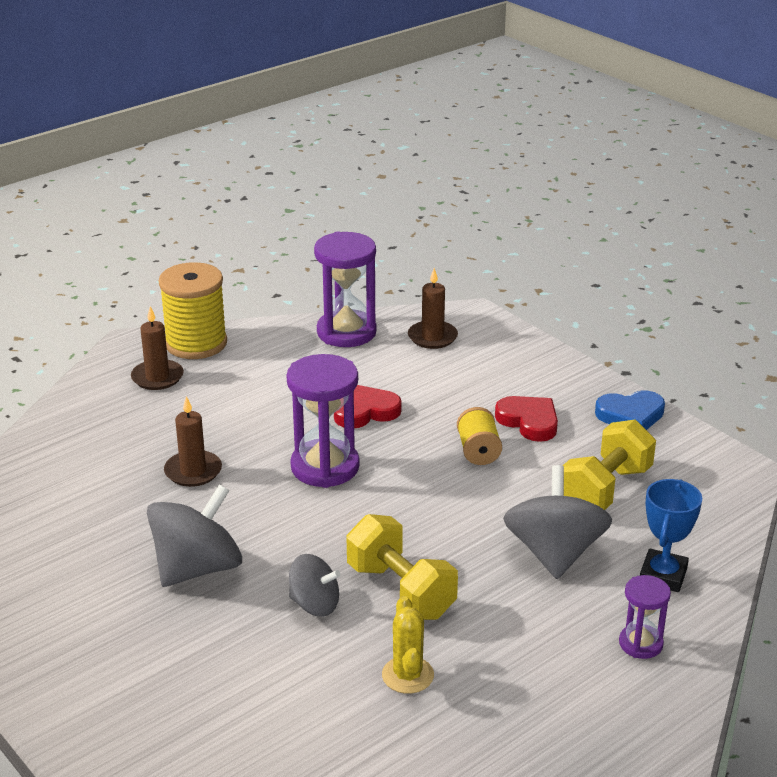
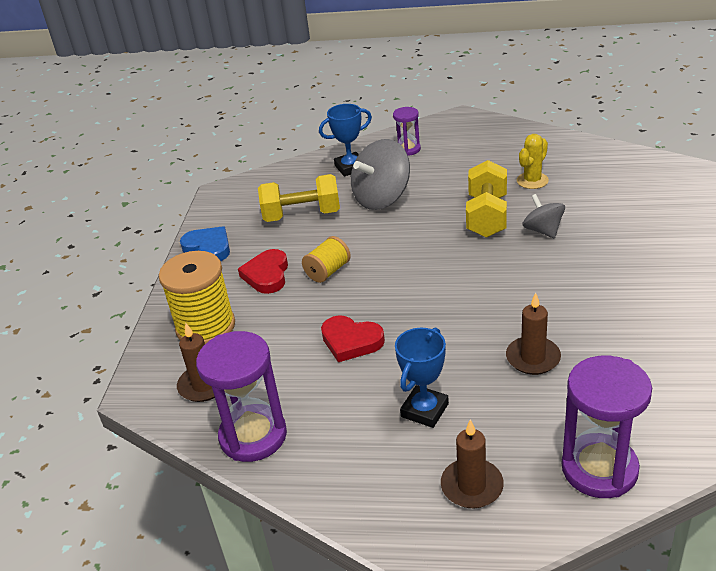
camera: 130 degrees left, 5 degrees up
(196, 343) = (392, 514): yellow spool -> yellow spool (205, 327)
(197, 568) = (595, 282): grey spinning top -> none
(242, 399) = (424, 410): none -> blue trophy
(325, 467) = (436, 311): purple hourglass -> purple hourglass (599, 469)

